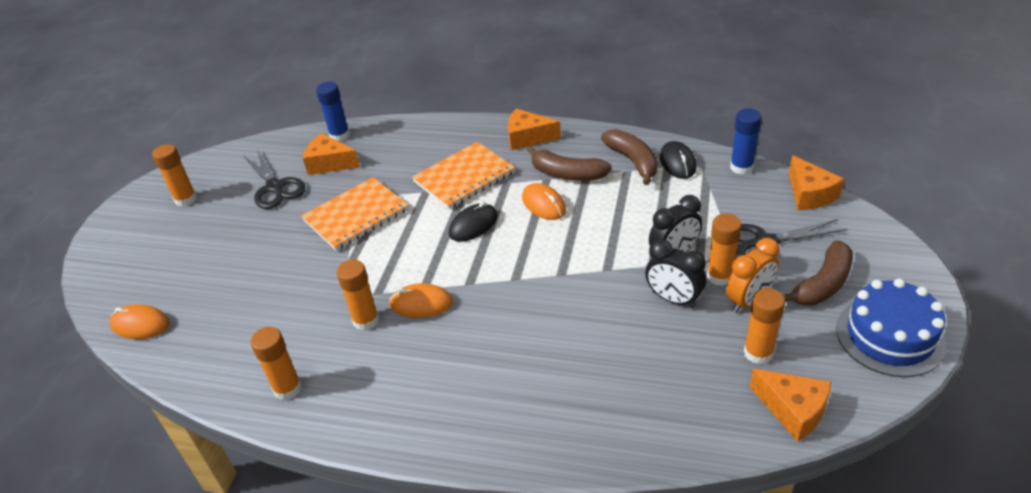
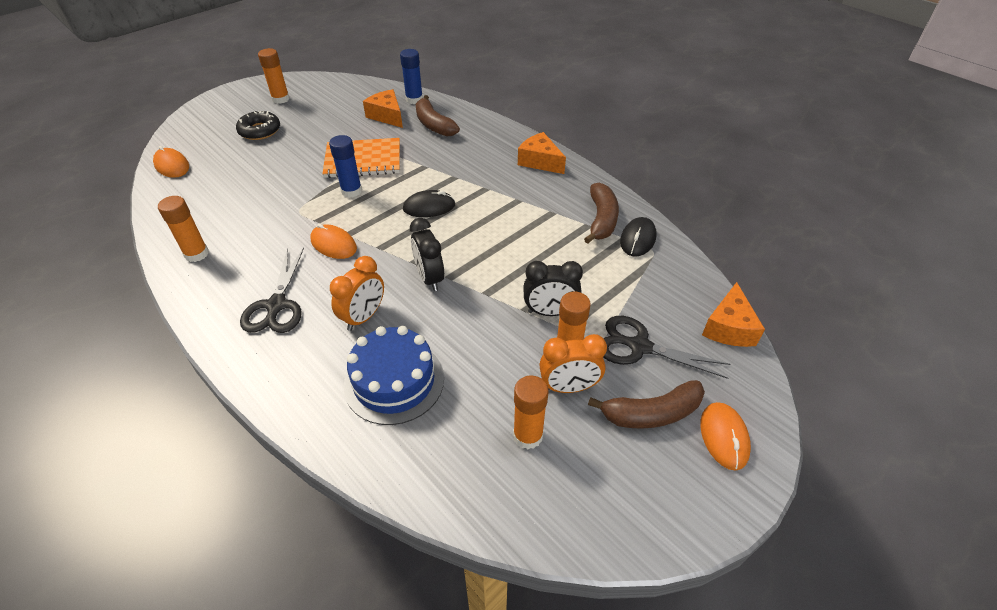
camera: 30 degrees right, 5 degrees up
(203, 241) = (260, 131): none -> black donut
(275, 187) = (337, 116): black scissors -> black scissors (276, 305)
(366, 320) = (288, 236): orange glue stick -> none
(464, 177) = (462, 168): orange notebook -> none
(525, 346) = (364, 317): none -> orange clock
(543, 204) = (495, 218): orange mouse -> orange mouse (724, 437)
(567, 174) = (538, 203): brown banana -> brown banana (433, 124)
(673, 299) = (509, 348): black clock -> black clock (429, 278)
(741, 167) = (690, 271): blue glue stick -> blue glue stick (351, 191)
(793, 410) = (502, 504): orange cheese -> none
(890, 336) = (663, 500): blue cake -> blue cake (394, 381)

